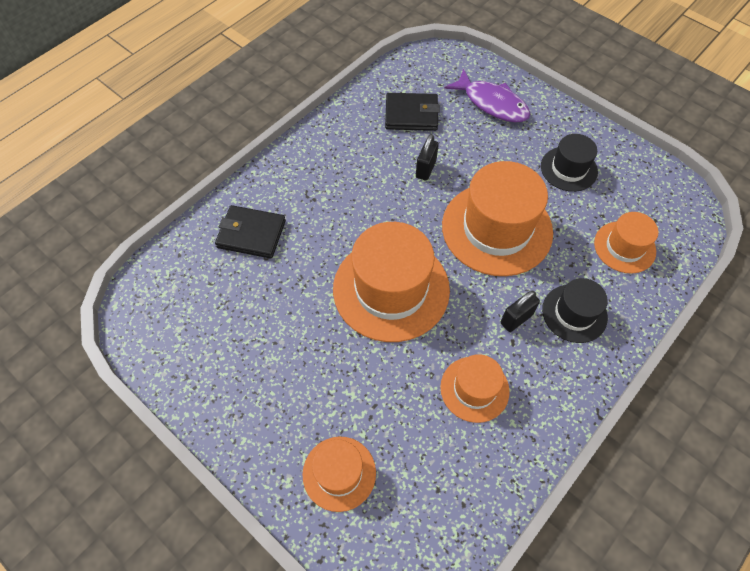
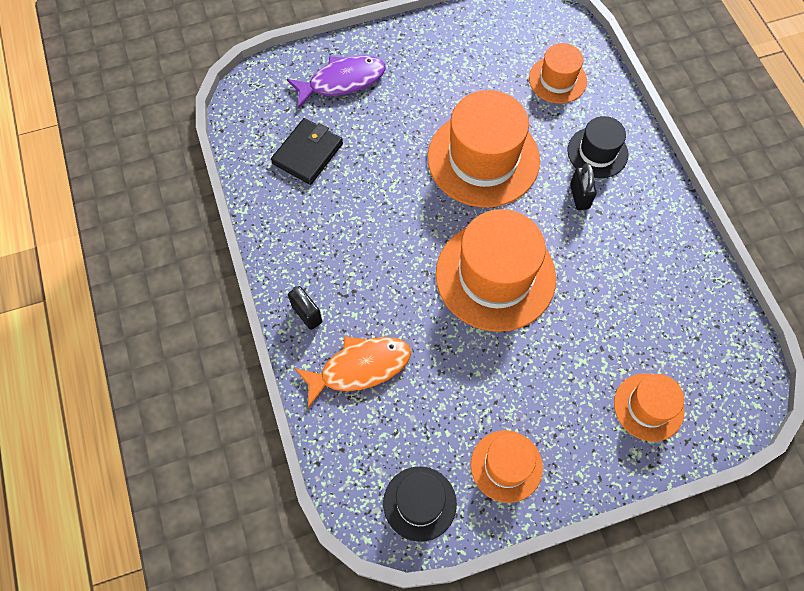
camera: 60 degrees left, 5 degrees up
(251, 234) = (360, 368): black wallet -> orange fish
(425, 169) = (382, 177): black padlock -> black padlock (307, 314)
(474, 389) = (626, 263): orange hat -> orange hat (506, 466)
(569, 169) = (456, 69): black hat -> black hat (419, 503)

